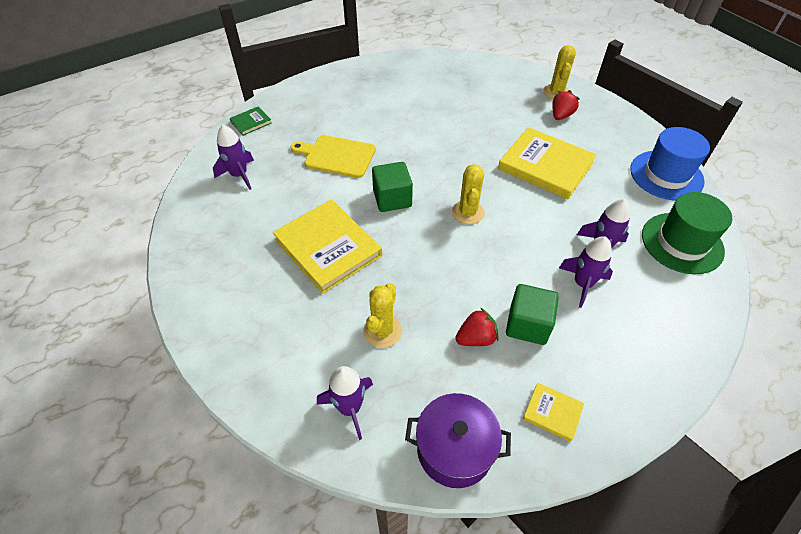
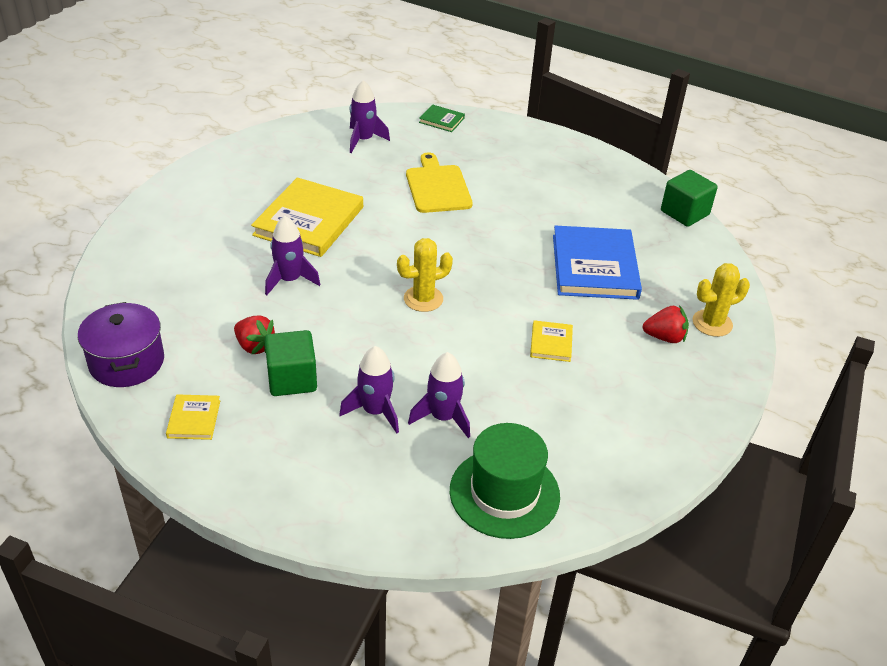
camera: 60 degrees right, 10 degrees down
(349, 408) = (140, 289): purple rocket -> purple rocket (289, 280)
(382, 331) = (230, 284): yellow cactus -> none
(392, 199) = (403, 241): green cube -> green cube (684, 213)
(477, 116) = (594, 267): none -> blue book
(545, 166) = (551, 343): yellow book -> yellow book, size x0.46
(666, 175) = (628, 461): blue hat -> none

